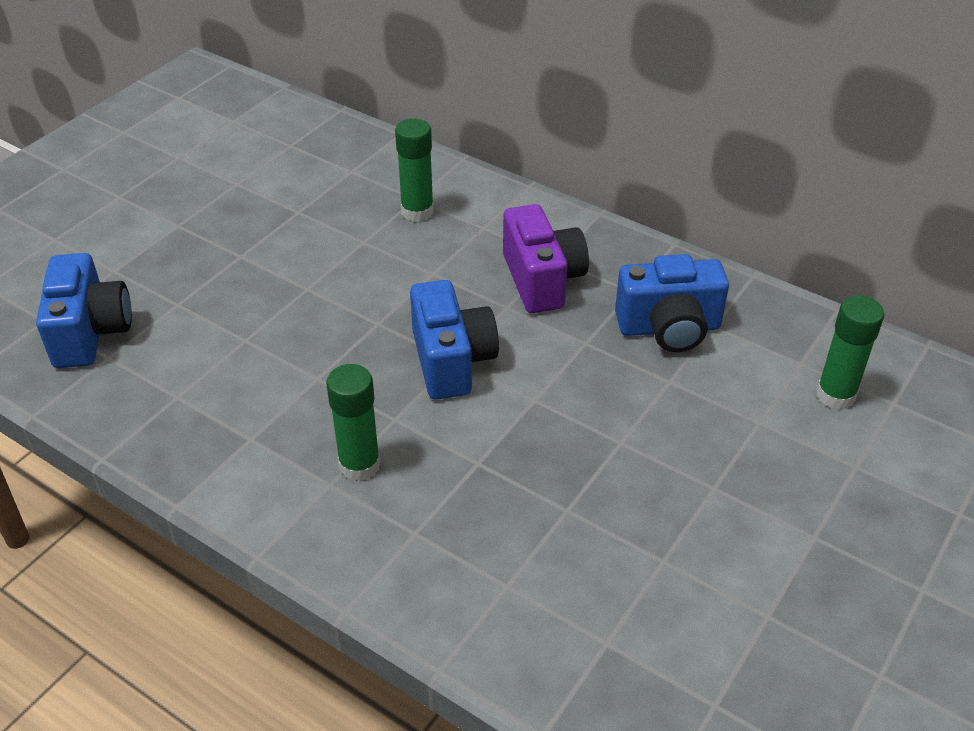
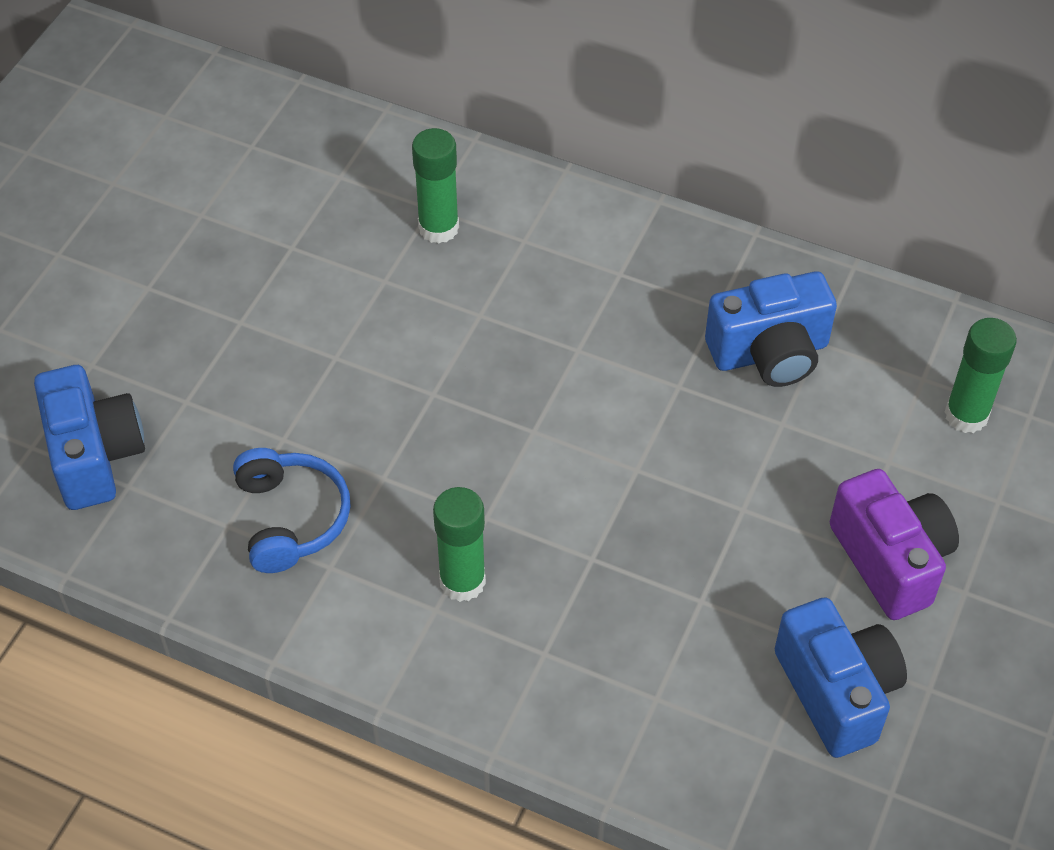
camera: 10 degrees left, 10 degrees up
(230, 398) = (291, 518): none -> blue headphones
(452, 361) = (532, 433): blue camera -> blue camera (836, 692)
(542, 280) = (611, 307): purple camera -> purple camera (890, 560)

